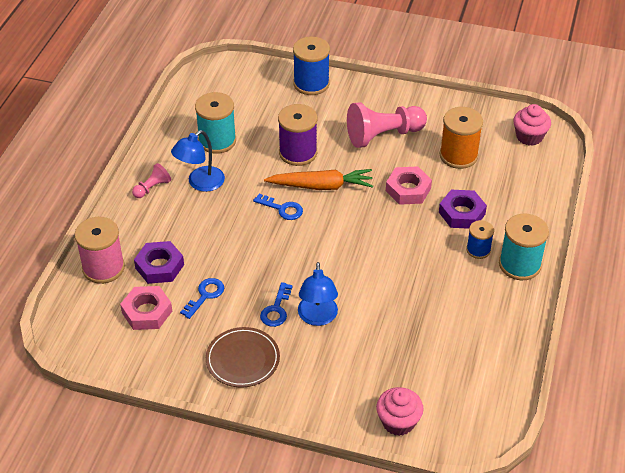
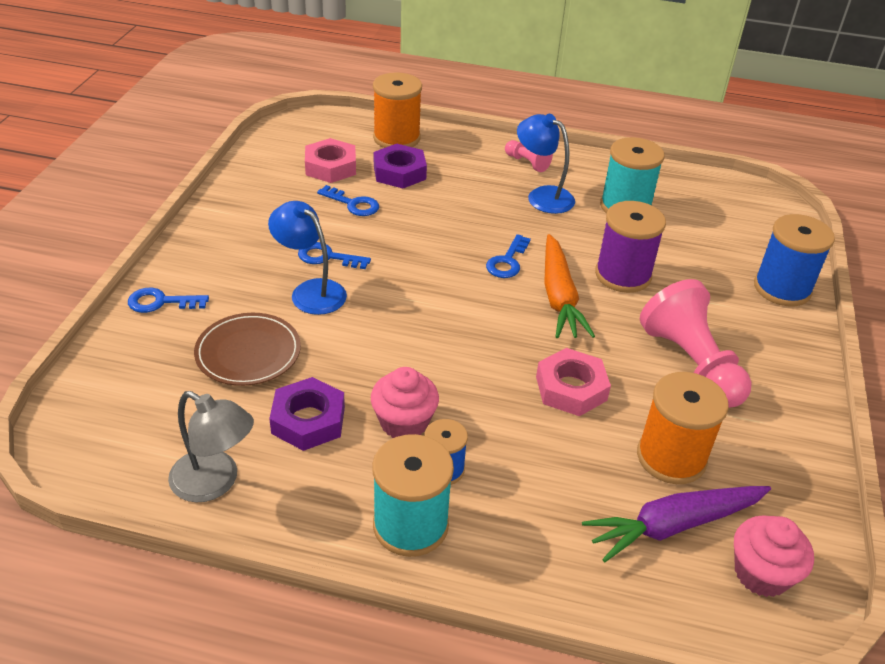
camera: 85 degrees right, 5 degrees down
(103, 268) = (396, 138): pink spool -> orange spool
(243, 359) = (251, 232): brown plate -> brown plate (248, 353)
(317, 317) = (310, 291): blue lamp -> blue lamp turned 45 degrees clockwise
(332, 407) = (161, 302): none -> blue key
(398, 422) = (120, 361): pink cupcake -> pink cupcake (404, 422)
(461, 213) = (527, 453): purple nut -> purple nut (308, 420)
(501, 354) = (215, 482): none -> grey lamp
(505, 162) = (673, 526): none -> purple carrot

